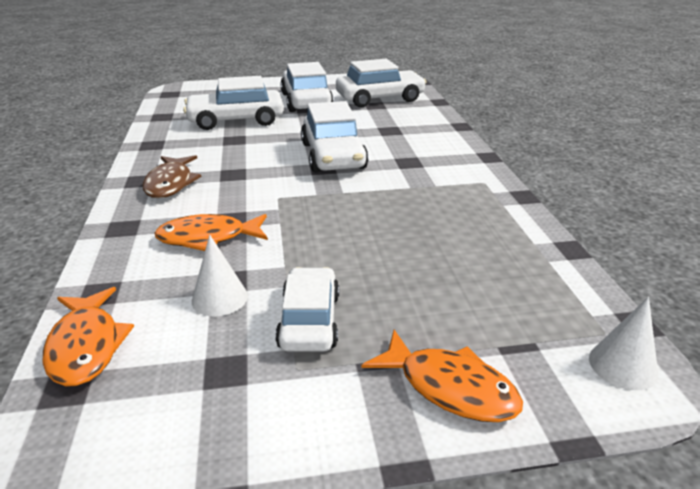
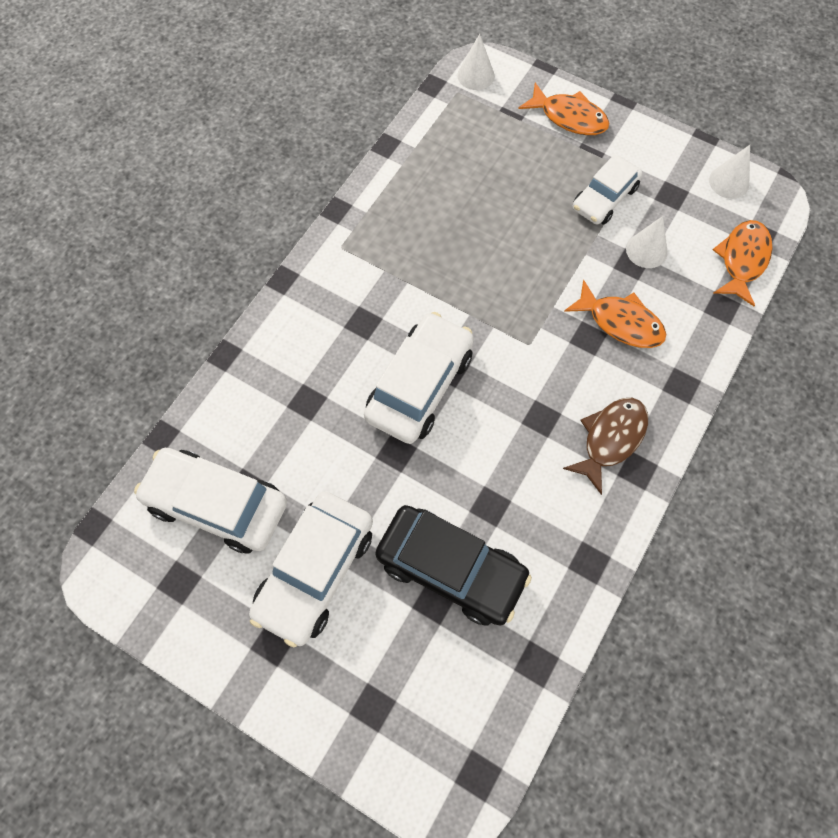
camera: 140 degrees left, 35 degrees up
(142, 437) = (729, 182): none -> white cone
(236, 120) = (451, 569): white car -> black car
(450, 387) = (569, 117): orange fish -> orange fish turned 135 degrees clockwise

